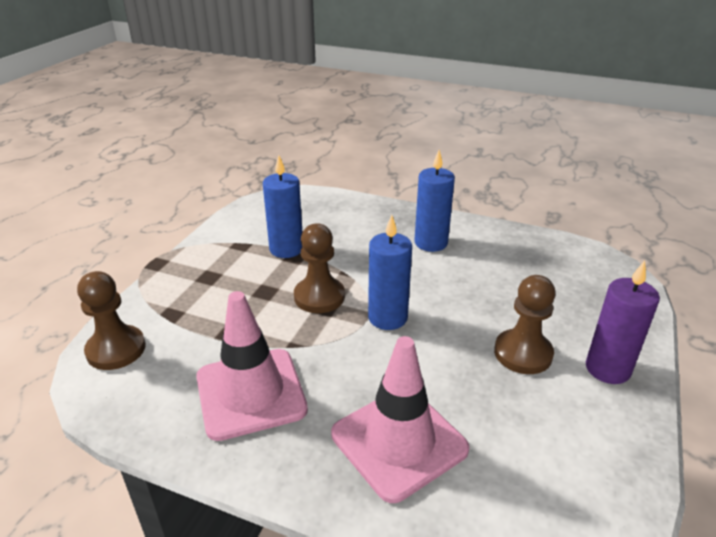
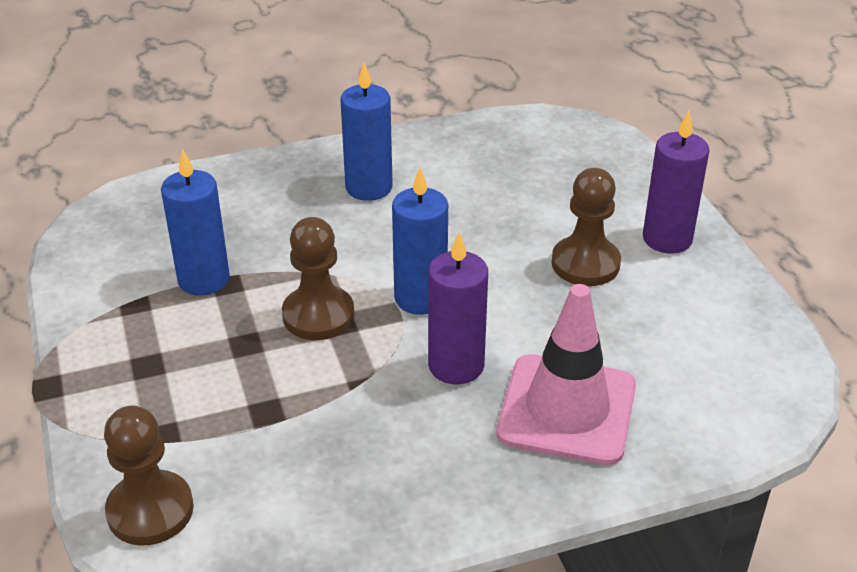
camera: 40 degrees left, 5 degrees up
(251, 393) = (374, 456): pink traffic cone -> none
(361, 369) = (456, 365): none -> purple candle

